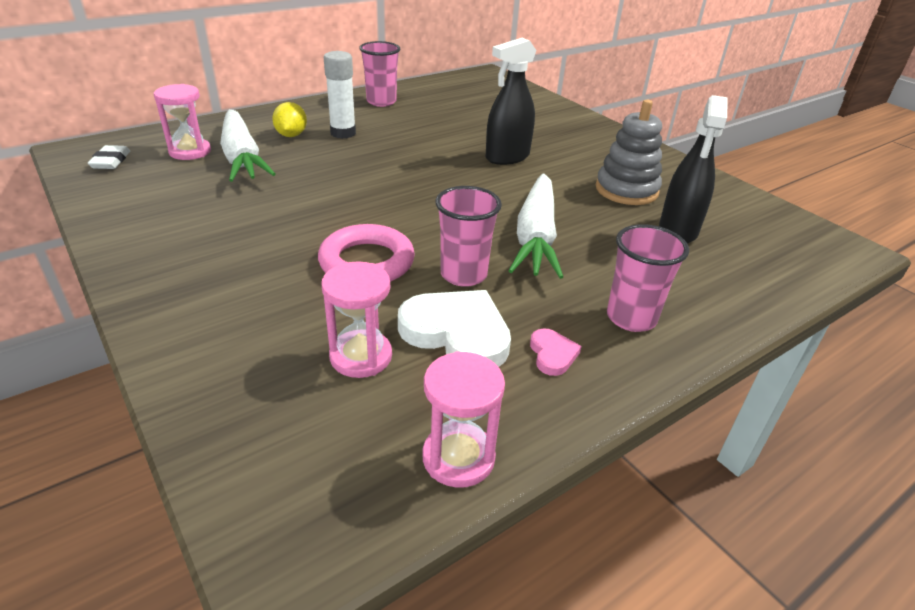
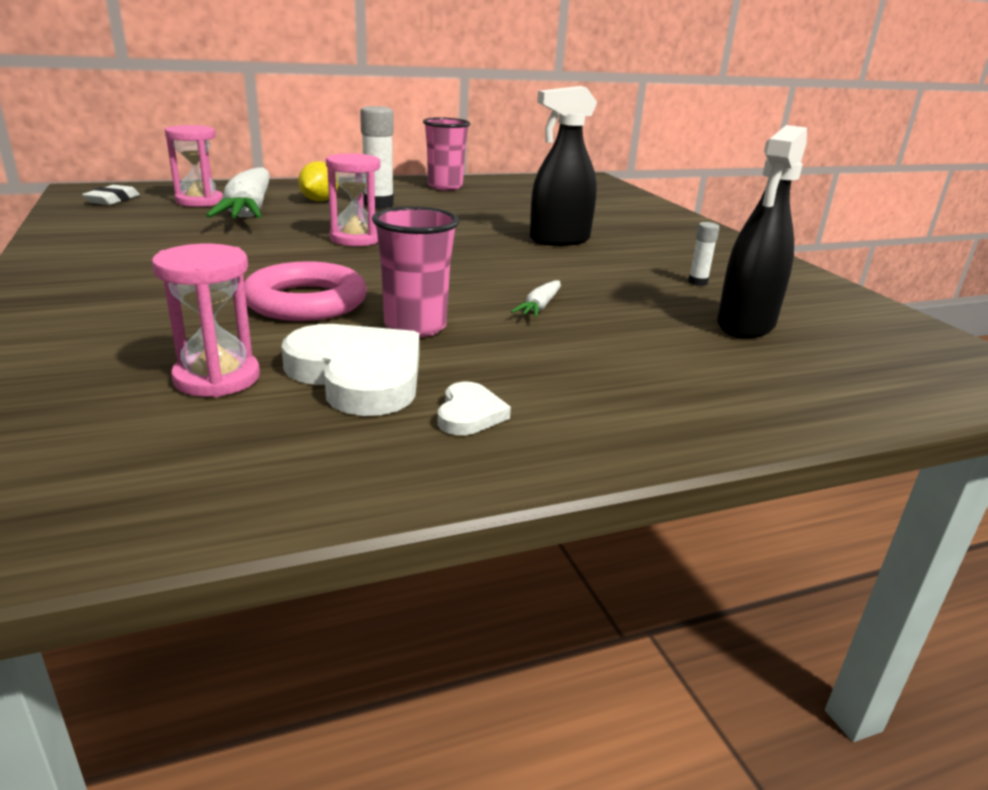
camera: 15 degrees right, 10 degrees down
(458, 458) = (245, 493): pink hourglass -> pink hourglass (356, 239)
(536, 236) = (539, 307): white carrot -> white carrot, size x0.41
(552, 354) = (469, 414): pink heart -> white heart
(626, 190) = (697, 282): grey stacking toy -> white glue stick
(631, 318) = (613, 396): pink cup -> none

